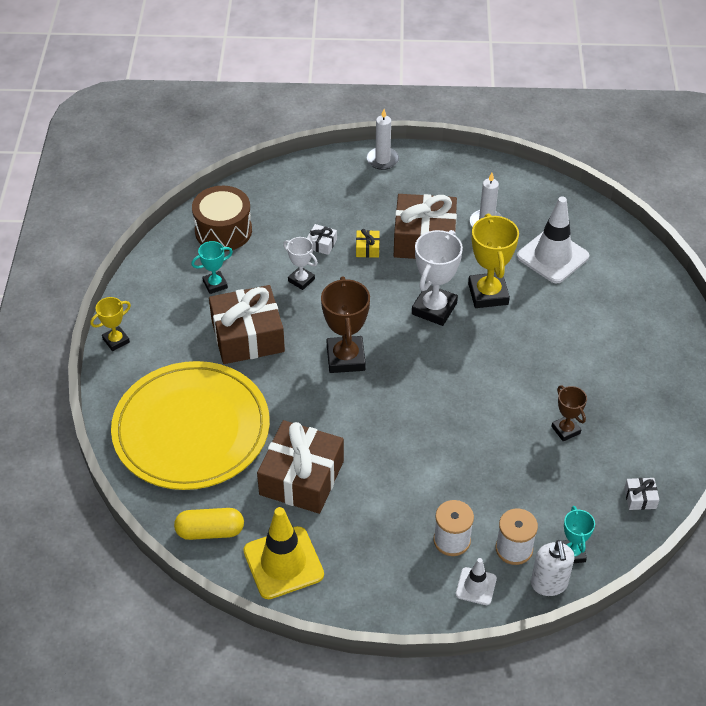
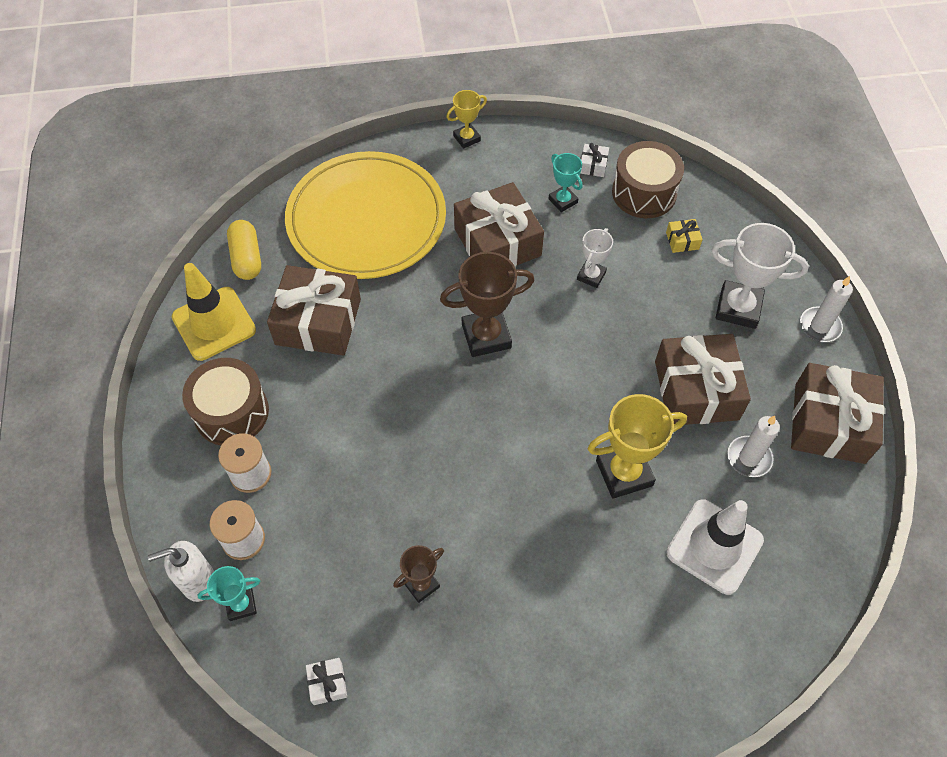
camera: 80 degrees right, 10 degrees up
(116, 340) = (467, 138): yellow trophy -> yellow trophy turned 75 degrees counterclockwise
(321, 244) = (653, 286): white gift -> white gift (593, 165)
(367, 248) = (660, 332): yellow gift -> yellow gift (682, 240)
(386, 552) = (231, 412): none -> brown drum
(434, 308) = (583, 415): white trophy -> white trophy (738, 308)
(465, 175) = (829, 423): none -> brown gift
(476, 586) = (193, 505): white traffic cone -> none

